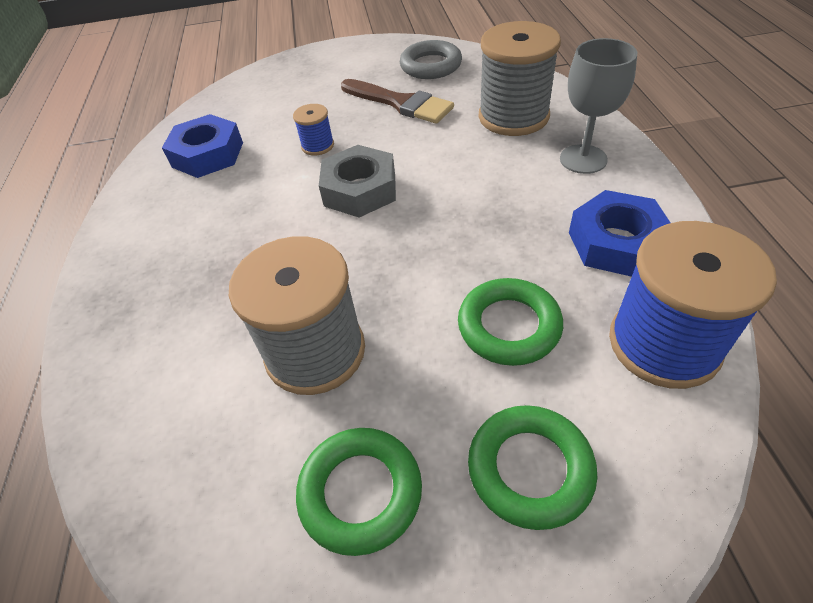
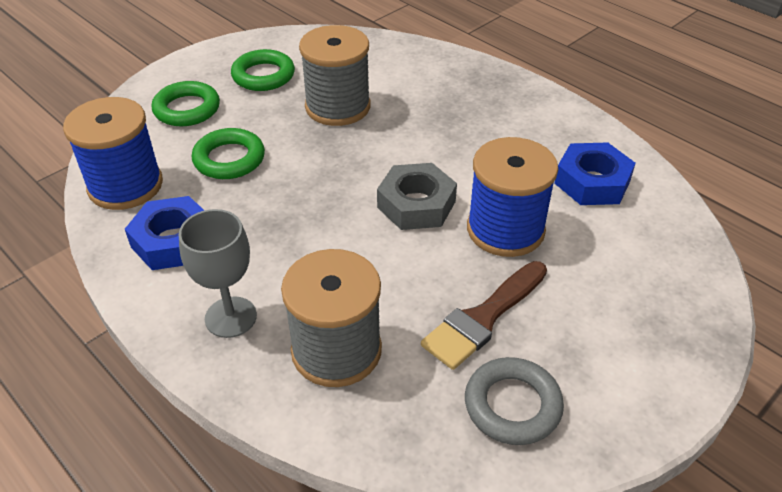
camera: 140 degrees right, 5 degrees down
(318, 146) = (505, 229): blue spool -> blue spool, size x2.14
(400, 103) = (483, 318): brown brush -> brown brush turned 45 degrees counterclockwise

